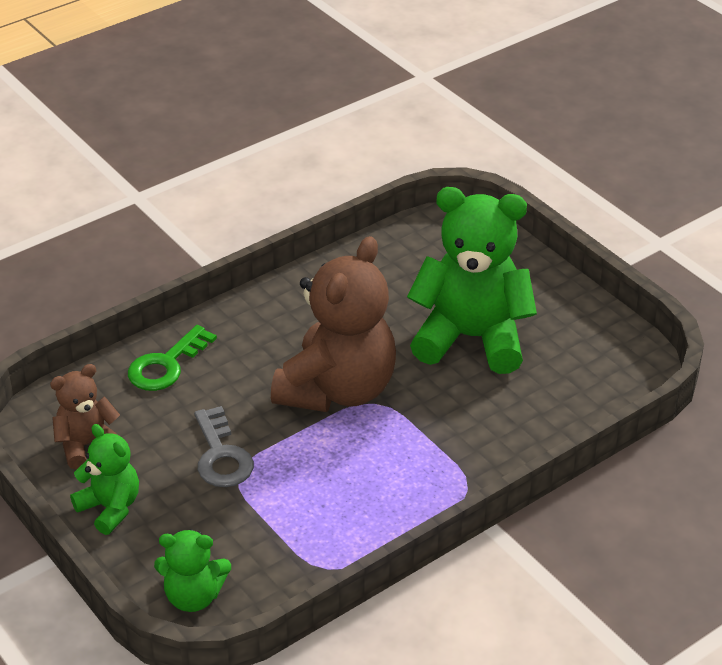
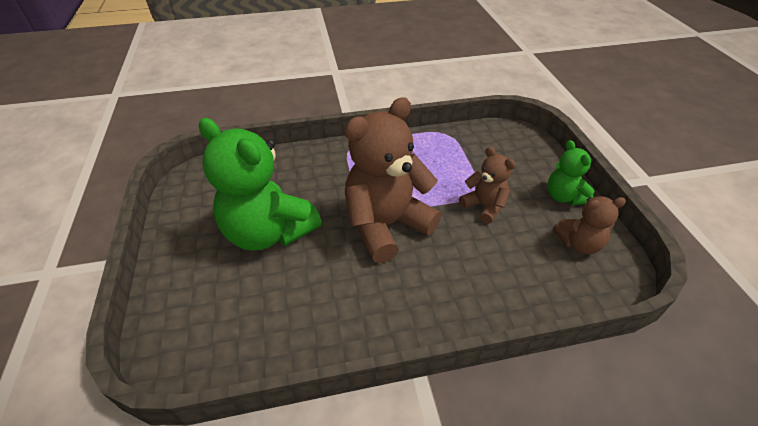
camera: 155 degrees left, 5 degrees up
(166, 365) = (507, 292): green key -> none
(193, 596) = (520, 141): green teddy bear -> none
(221, 455) = (484, 206): grey key -> brown teddy bear

